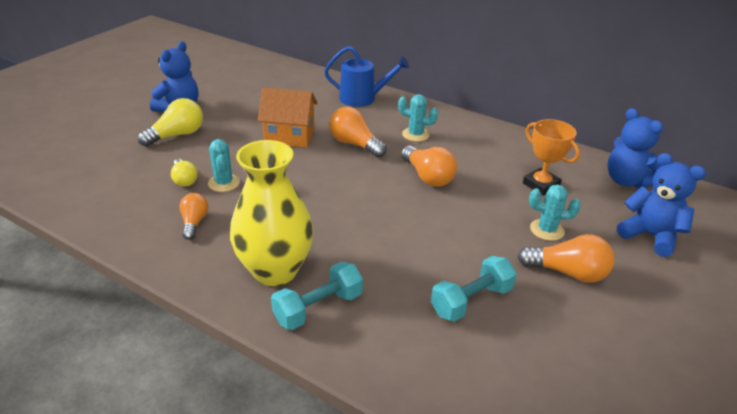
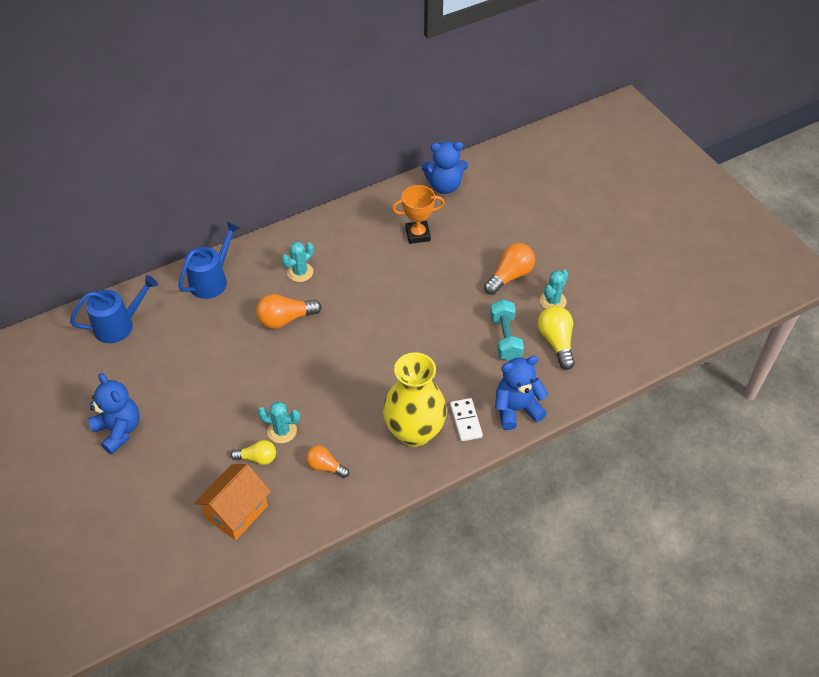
camera: 60 degrees left, 15 degrees up
(177, 135) = (174, 445): yellow light bulb -> yellow light bulb (556, 342)
(281, 77) = (119, 325): none -> blue watering can
(289, 136) = (239, 359): orange house -> orange house (237, 512)
(318, 308) = (465, 421): turquoise dumbbell -> white domino
(427, 177) = (364, 294): orange light bulb -> none
(547, 230) = (466, 261): turquoise cactus -> turquoise cactus (553, 301)
(650, 236) = (503, 214): blue teddy bear -> blue teddy bear (516, 409)

